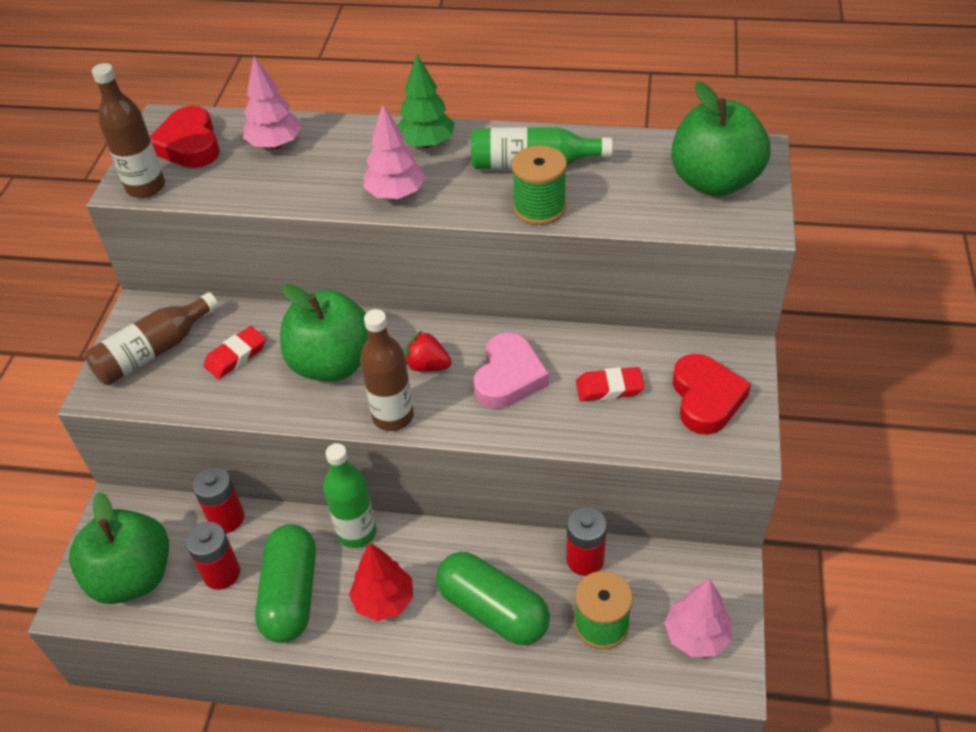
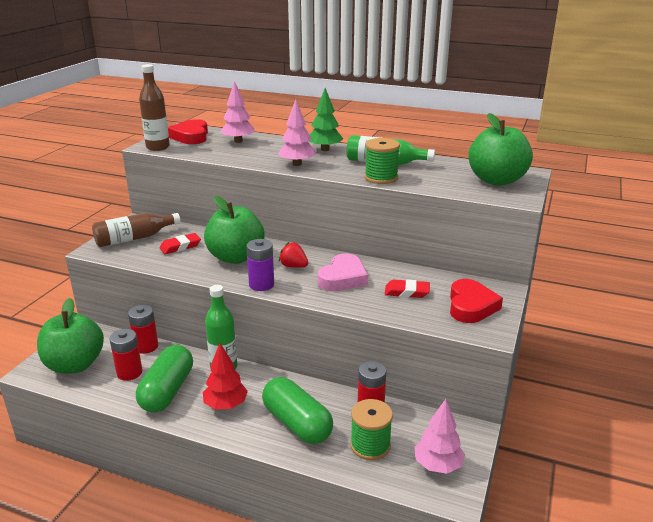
camera: 10 degrees right, 20 degrees down
(393, 416) = (261, 284): brown bottle -> purple battery

